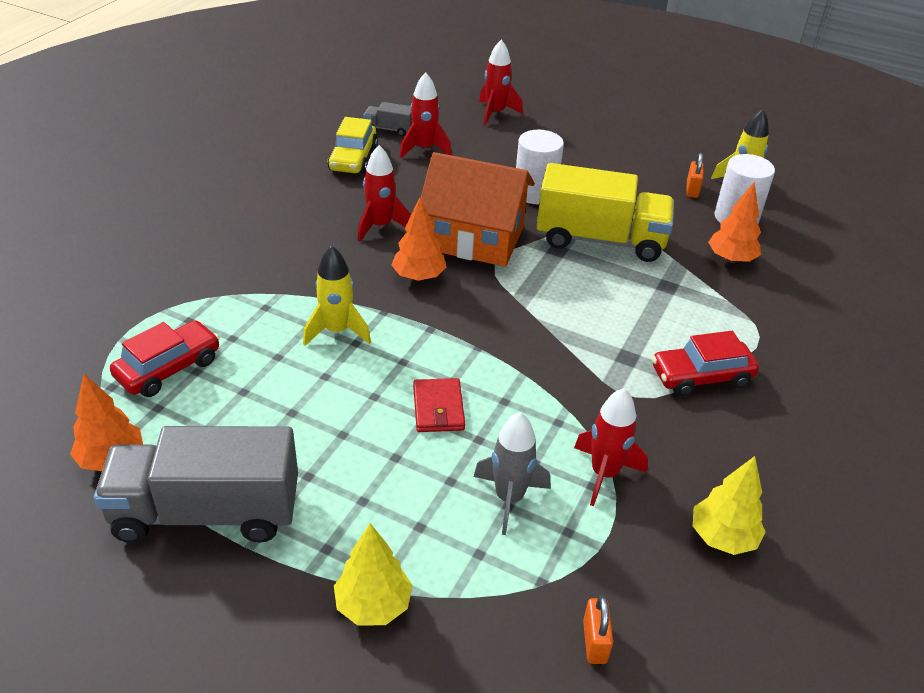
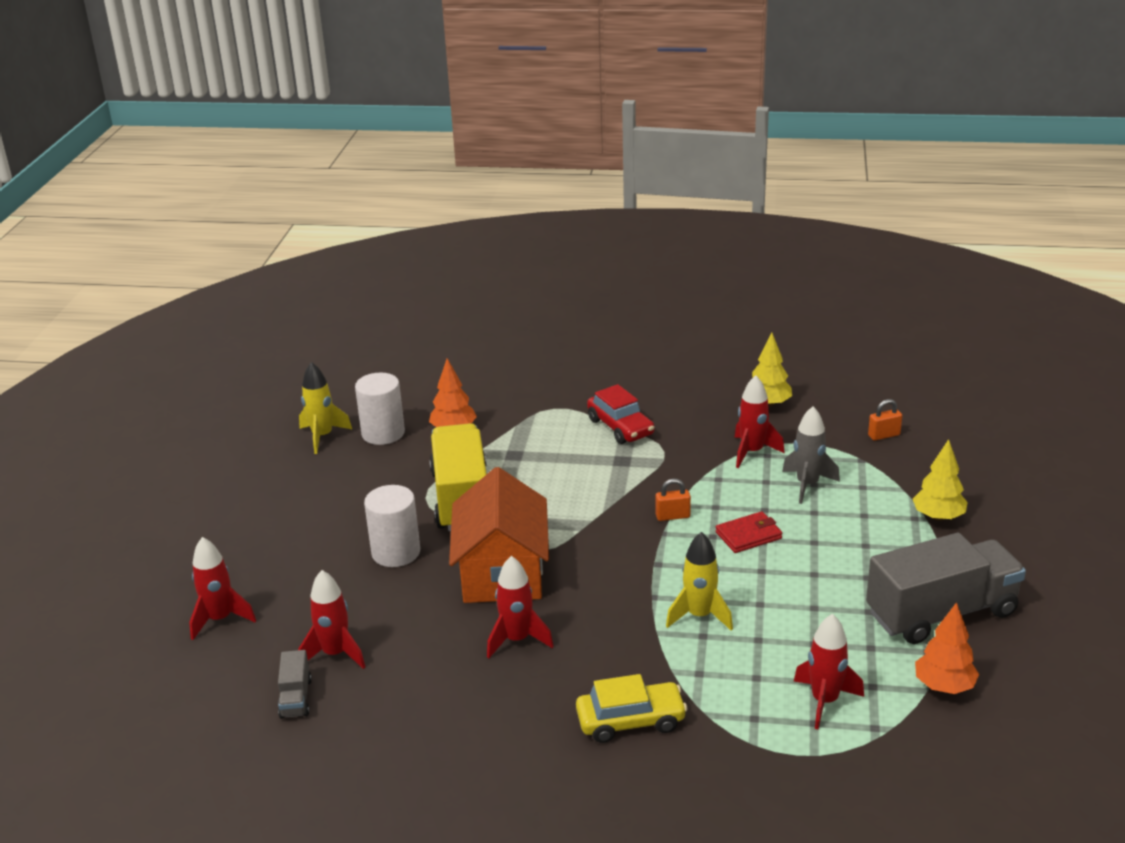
camera: 105 degrees left, 10 degrees down
(168, 368) = (824, 701): red car -> red rocket
(207, 512) = (941, 613): grey truck -> grey truck turned 90 degrees counterclockwise
(353, 159) = (384, 706): yellow car -> yellow car (630, 721)
(418, 277) = (587, 590): orange tree -> none
(692, 190) = (343, 461): orange padlock -> orange padlock (672, 516)

